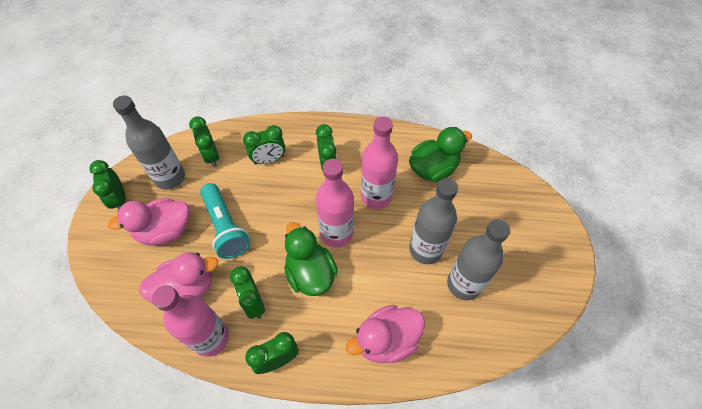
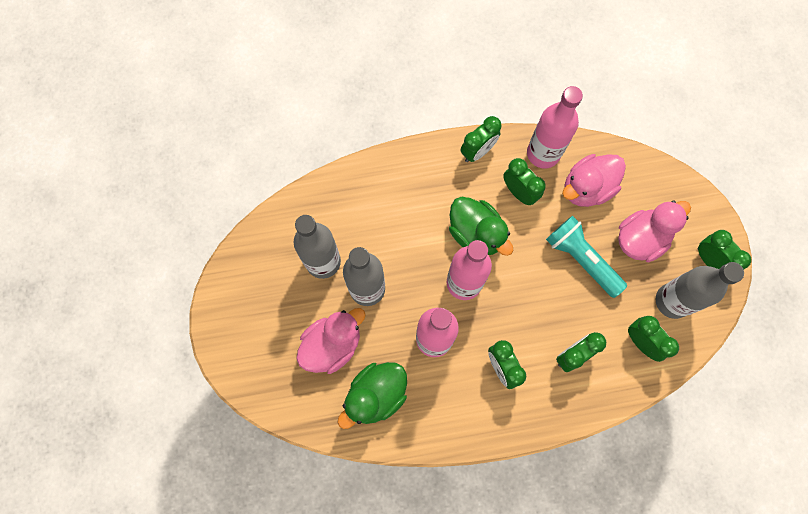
camera: 165 degrees right, 15 degrees up
(386, 340) = (387, 191): pink duck -> pink duck (332, 345)

